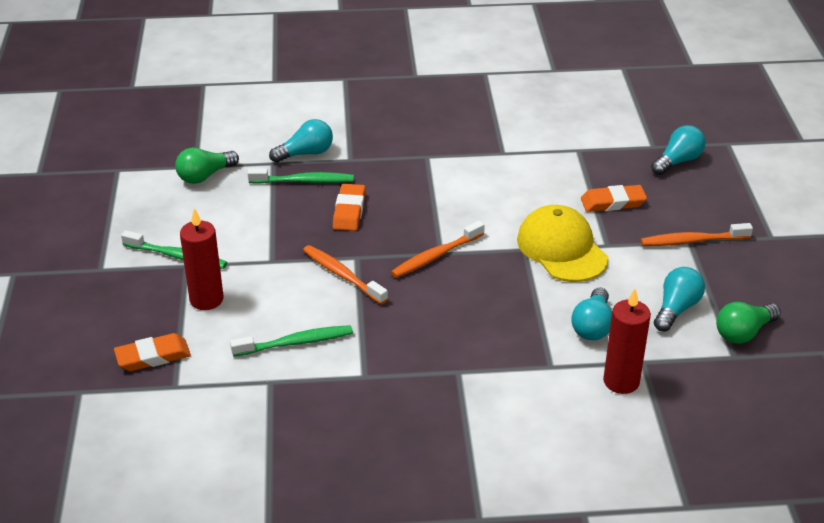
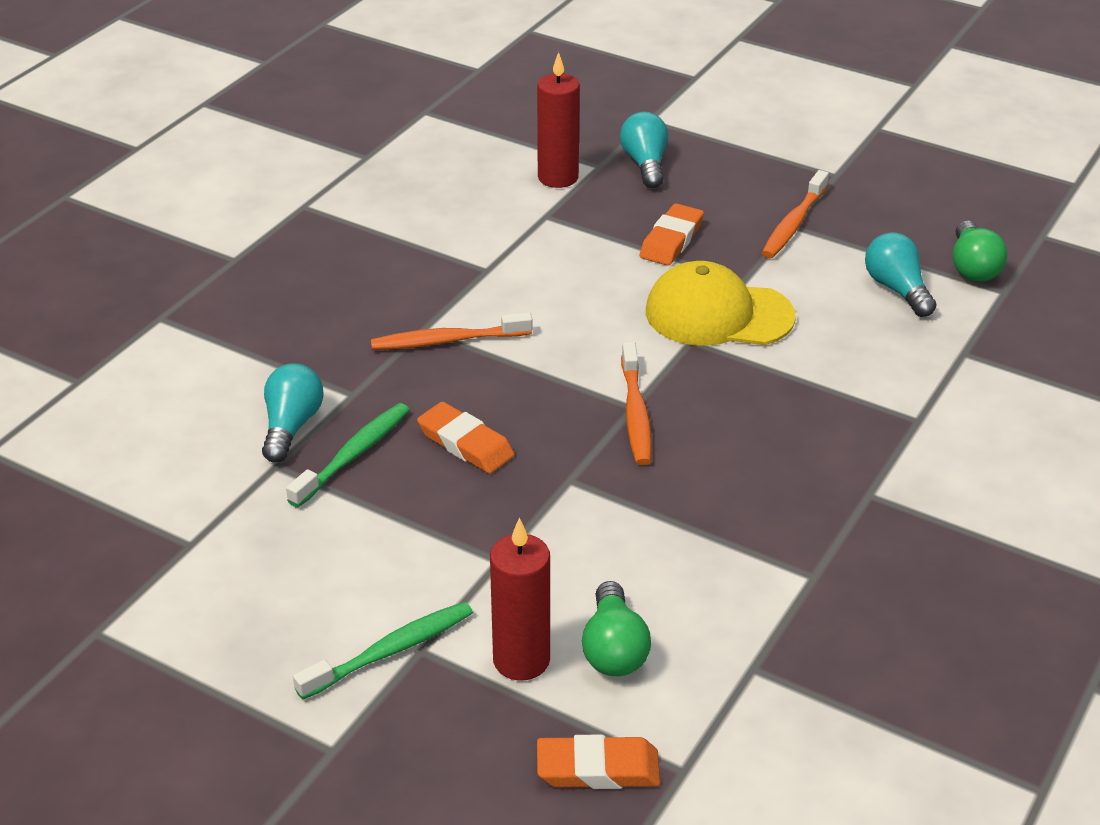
camera: 55 degrees left, 0 degrees up
(153, 356) = (598, 769): orange eraser -> orange eraser turned 75 degrees clockwise
(205, 176) = (227, 544): green light bulb -> green light bulb (614, 649)
(295, 343) = (695, 611): green toothbrush -> none
(343, 275) = (596, 508): orange toothbrush -> orange toothbrush (448, 341)
(592, 326) = (875, 358): turquoise light bulb -> none
(621, 381) = (984, 383): red candle -> red candle (558, 177)

